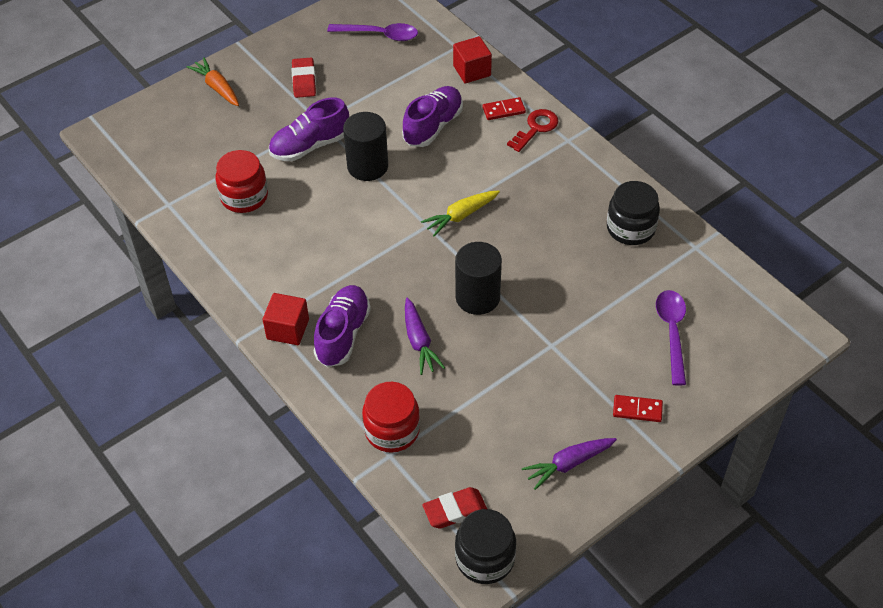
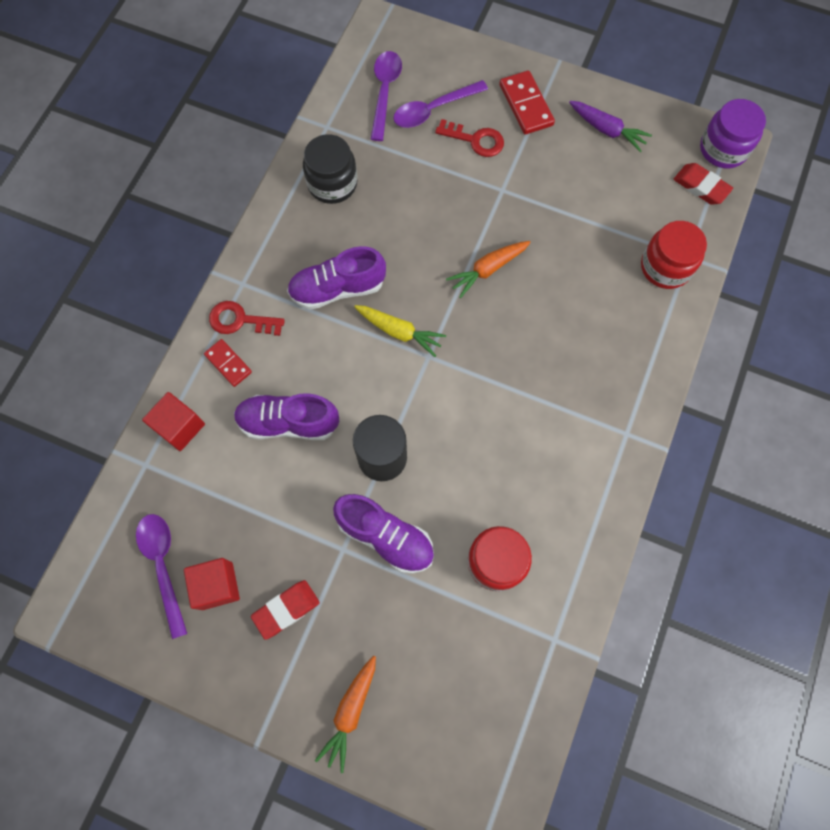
camera: 120 degrees left, 20 degrees up
(288, 329) = (626, 411): red cube -> red cube (217, 585)
(343, 334) = (599, 360): purple shoe -> purple shoe (337, 289)
(419, 342) = (566, 292): purple carrot -> none
(477, 297) = (488, 270): black cylinder -> orange carrot
(485, 558) = (723, 149): black jar -> purple jar
(618, 350) = (475, 140): none -> red key
(637, 410) = (526, 105): red domino -> red domino, size x1.55
(713, 304) = (385, 92): none -> purple spoon

